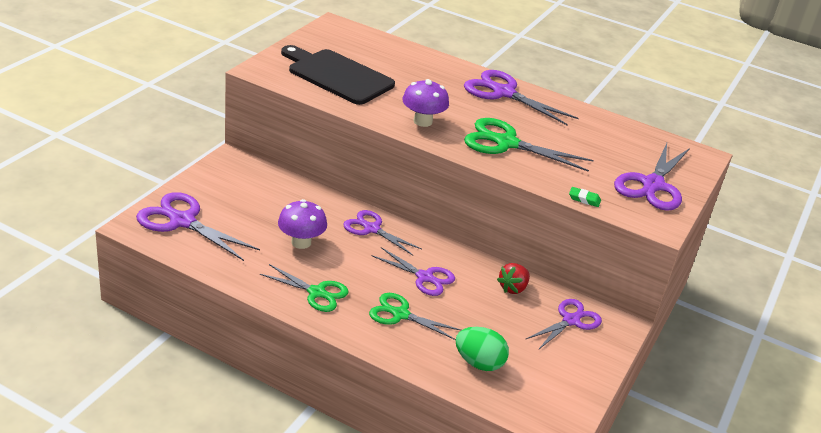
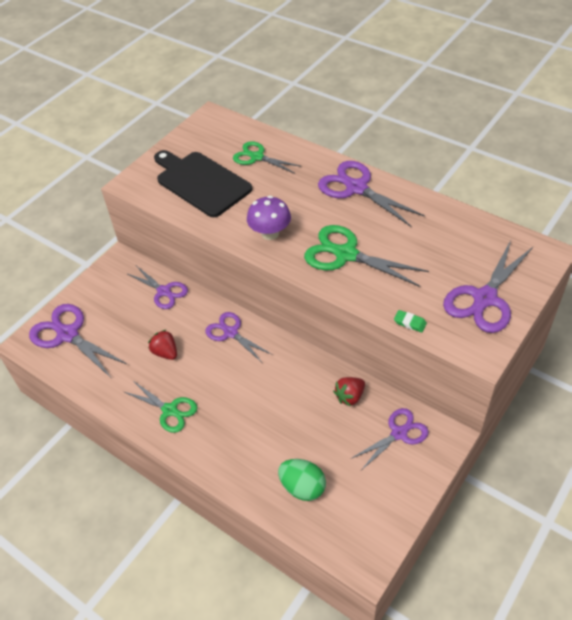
camera: 15 degrees right, 15 degrees up
(301, 242) = (165, 352): purple mushroom -> red strawberry
(400, 314) = (240, 432): green scissors -> green scissors (257, 157)
(424, 277) = (269, 387): purple scissors -> purple scissors (164, 291)

